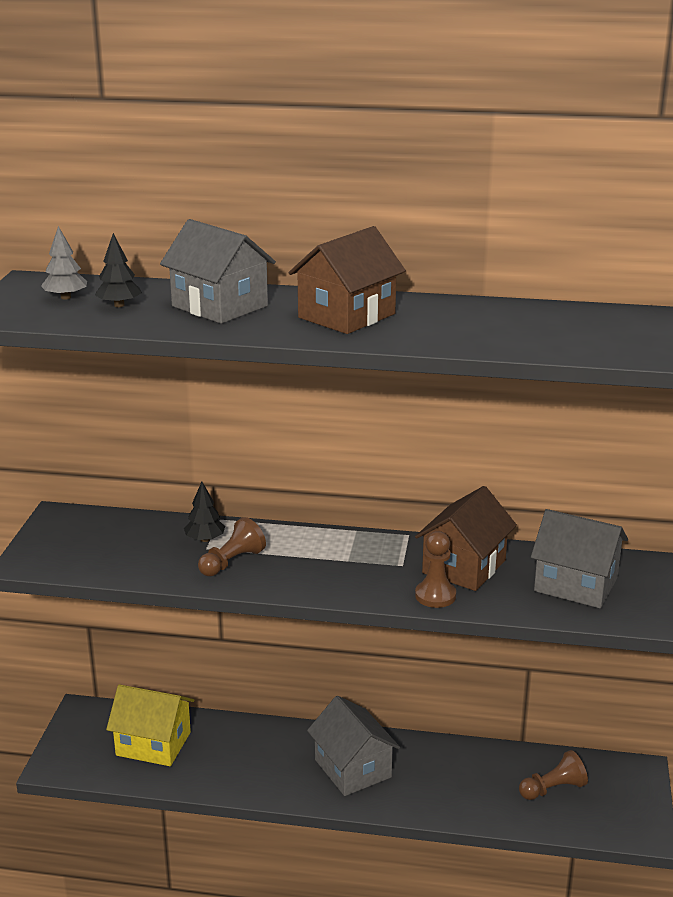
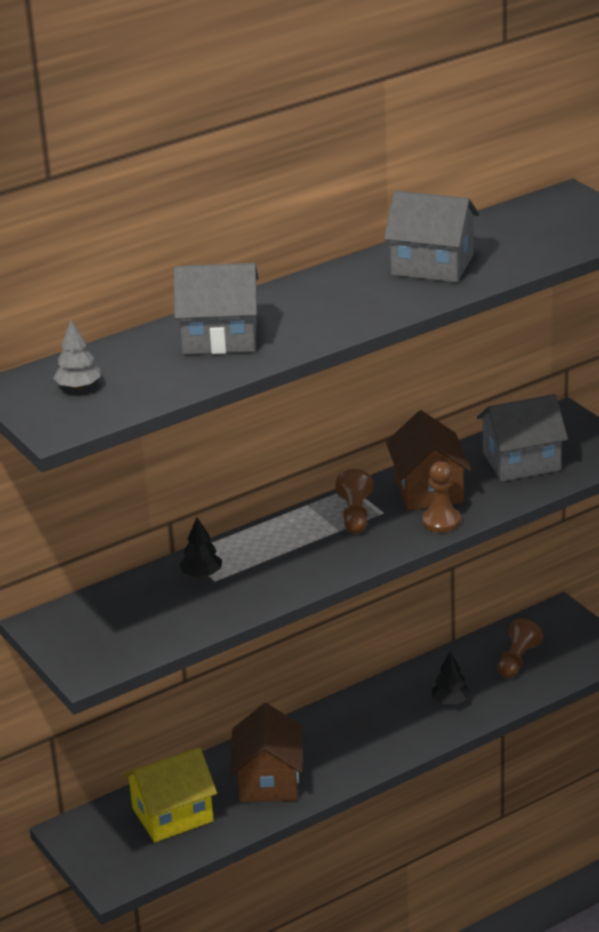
camera: 40 degrees left, 5 degrees up
(119, 305) = (139, 373): black tree -> black tree (450, 701)
(232, 562) = (254, 579): brown pawn -> brown pawn (355, 515)
(347, 316) = (331, 302): brown house -> brown house (269, 780)
(353, 768) = (358, 734): grey house -> grey house (432, 265)

